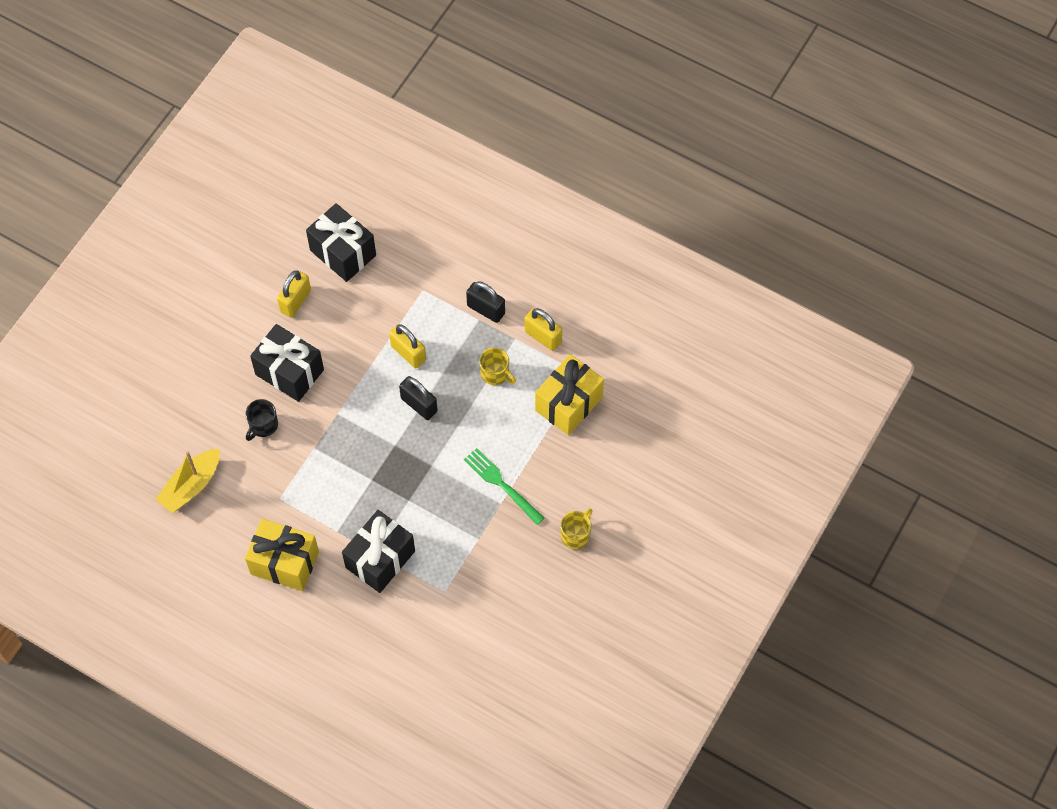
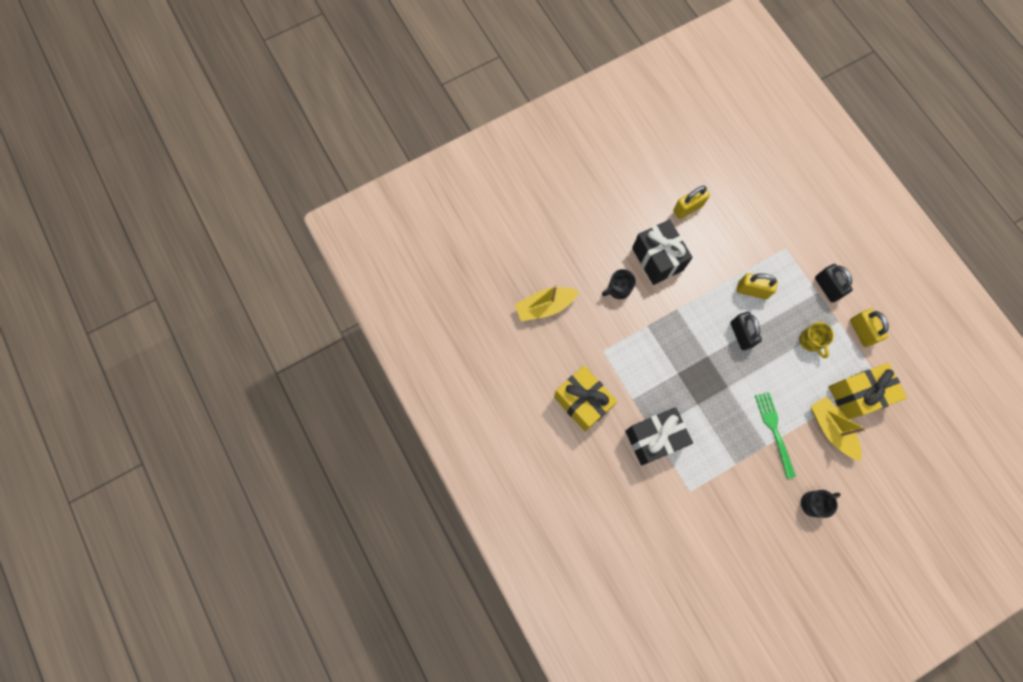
camera: 30 degrees right, 10 degrees up
(343, 253) = (740, 190): black gift -> none
(408, 353) = (752, 290): yellow padlock -> yellow padlock turned 60 degrees counterclockwise
(559, 452) = (831, 429): none -> yellow boat
(576, 535) = (813, 503): yellow mug -> black mug

